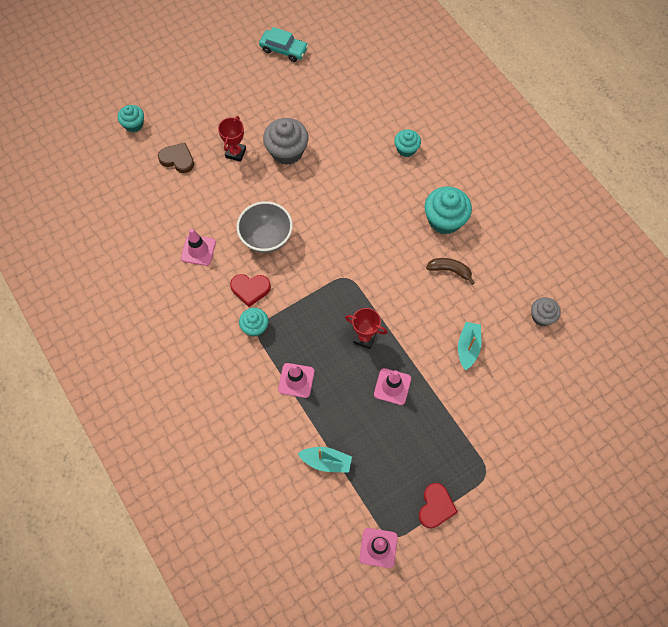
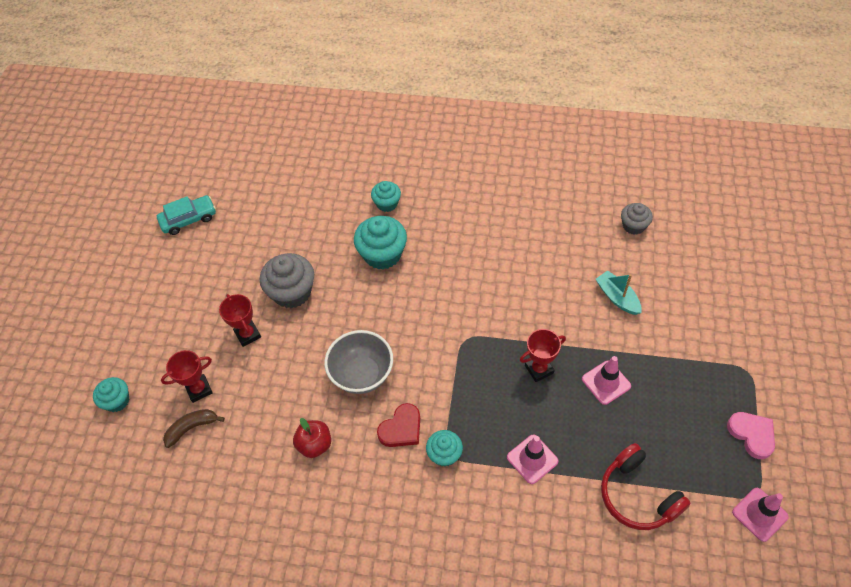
camera: 45 degrees left, 10 degrees down
(177, 159) = (199, 389): brown heart -> red trophy
(198, 250) = (315, 444): pink traffic cone -> red apple
(326, 461) = (638, 495): turquoise boat -> red headphones
(435, 507) = (752, 435): red heart -> pink heart
(444, 220) = (481, 226): turquoise cupcake -> turquoise cupcake (382, 254)
(449, 270) = (532, 257): brown banana -> brown banana (192, 428)

